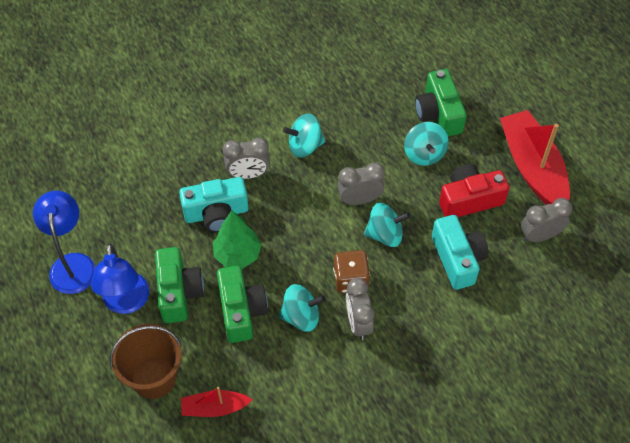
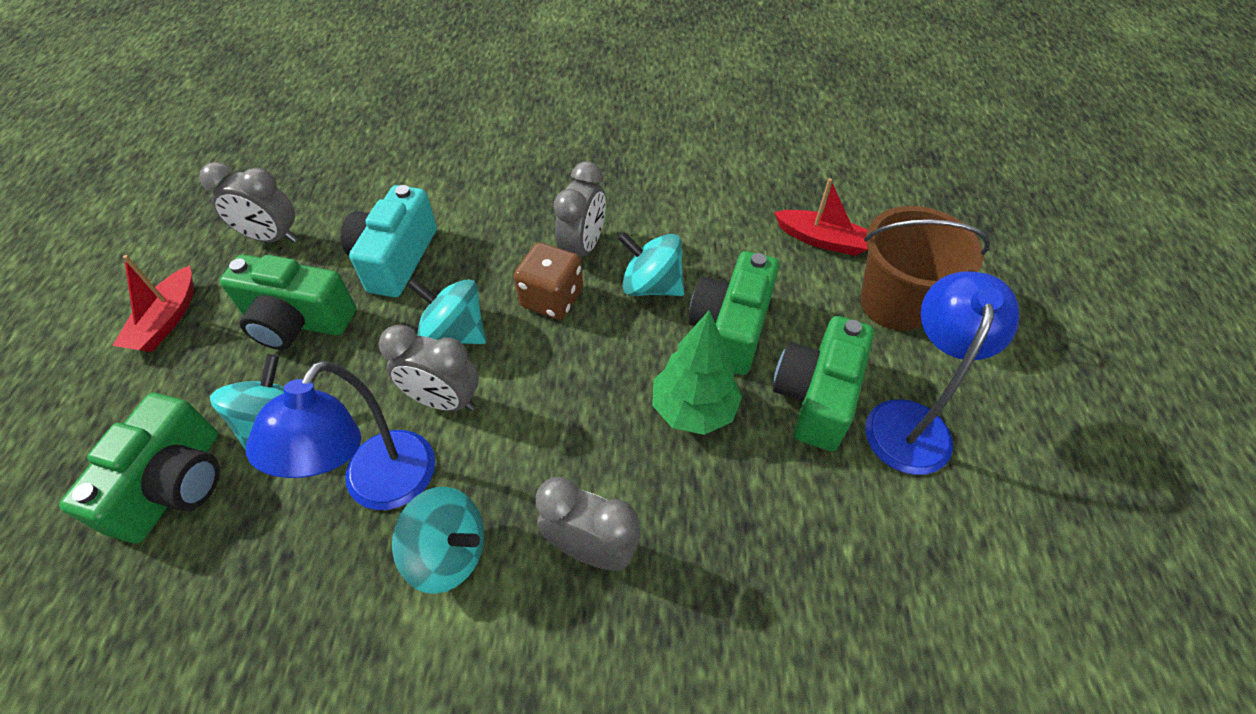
camera: 150 degrees left, 5 degrees down
(72, 264) = (1001, 536): blue lamp -> blue lamp (379, 487)
(216, 213) = (692, 499): turquoise camera -> none
(469, 199) = (297, 321): red camera -> green camera
(532, 167) = (167, 320): red boat -> red boat, size x0.52

